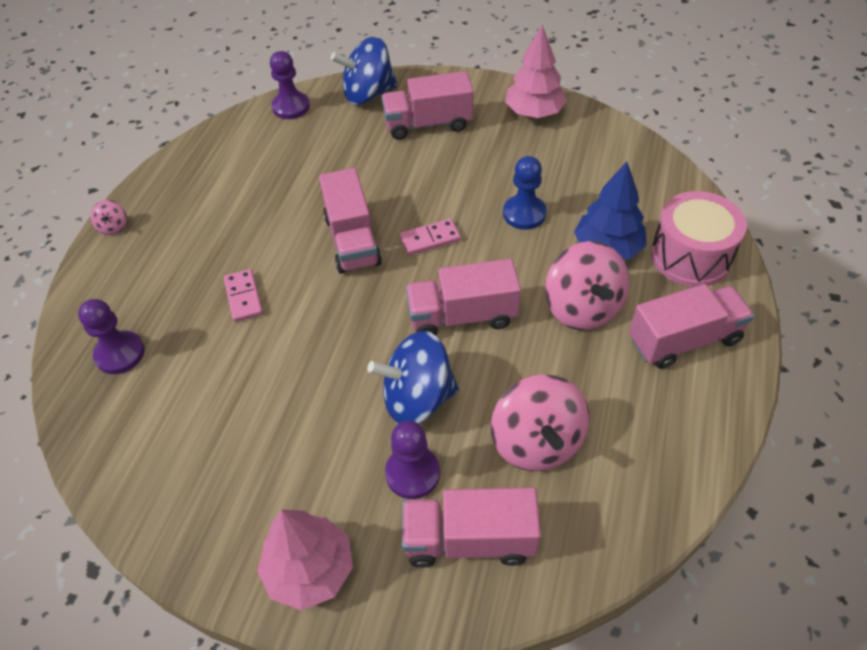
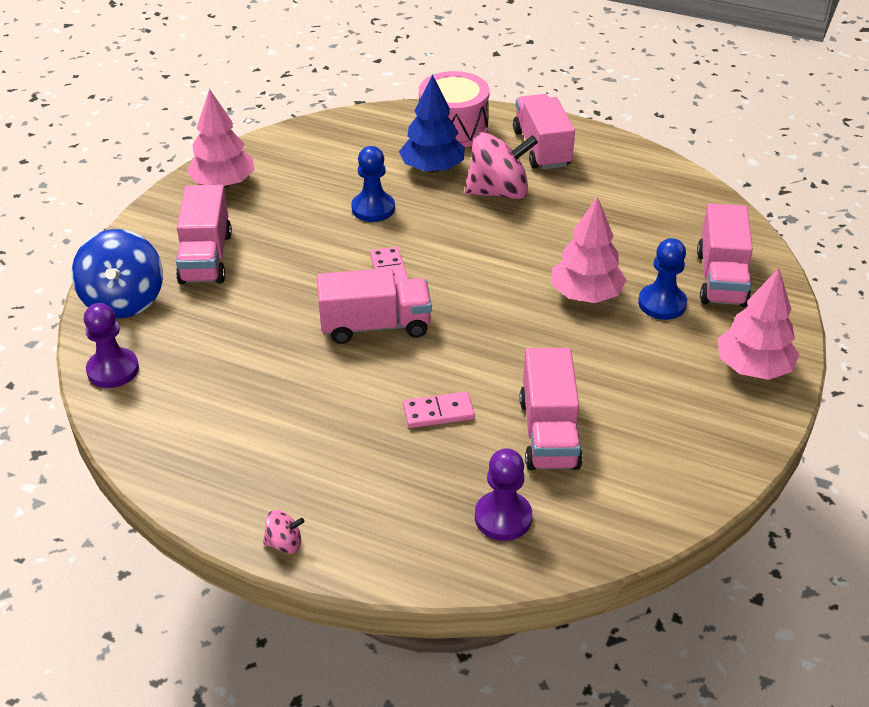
camera: 85 degrees left, 10 degrees down
(412, 473) = (662, 303): purple pawn -> blue pawn
(417, 398) = (586, 295): blue spinning top -> pink tree
(462, 316) = (495, 260): pink truck -> pink truck (548, 433)
(537, 442) = (634, 234): pink spinning top -> none

